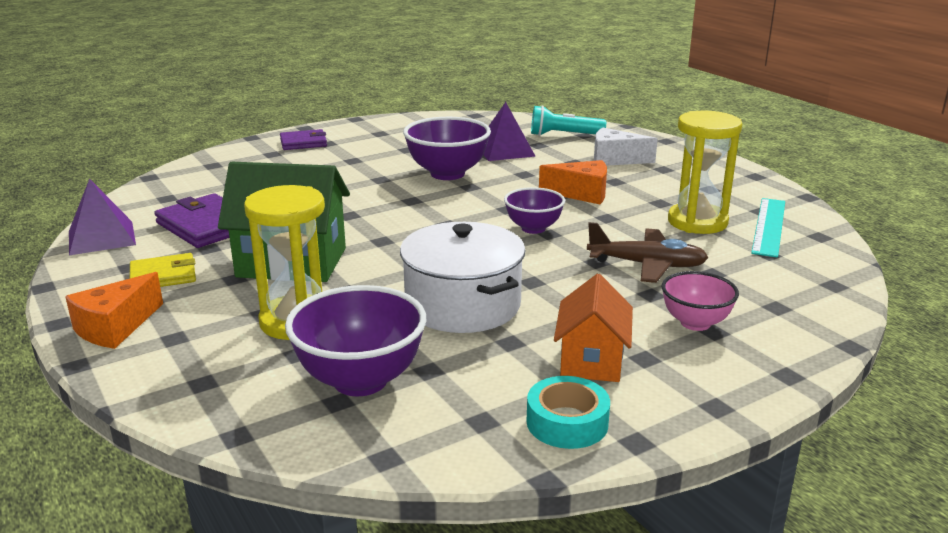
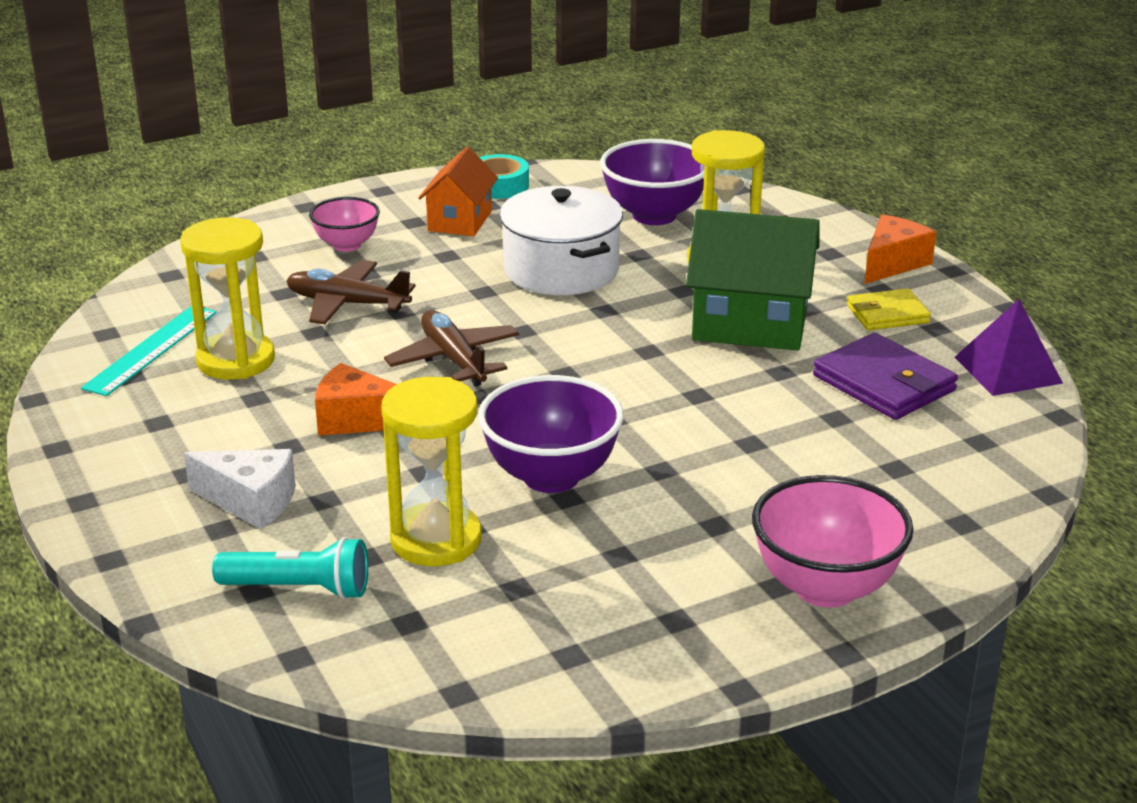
camera: 175 degrees left, 5 degrees up
(303, 143) = (825, 588): purple wallet -> pink bowl
(504, 150) = (436, 540): purple pyramid -> yellow hourglass
(533, 228) = (454, 360): purple bowl -> brown plane

